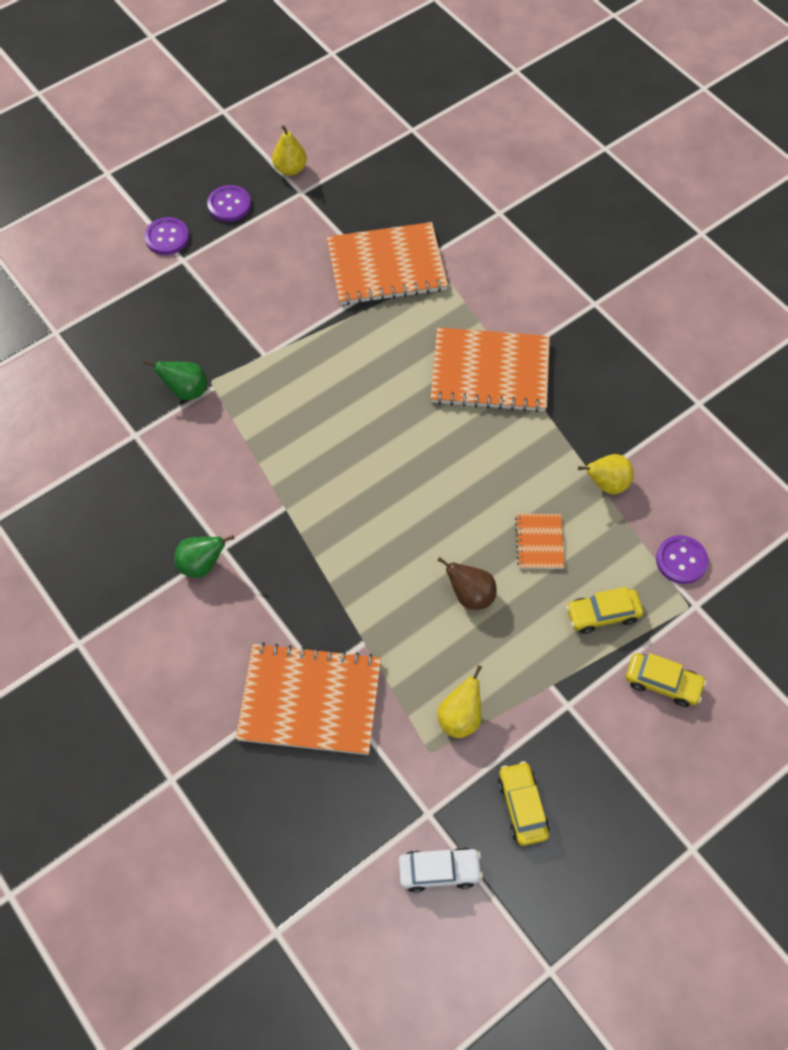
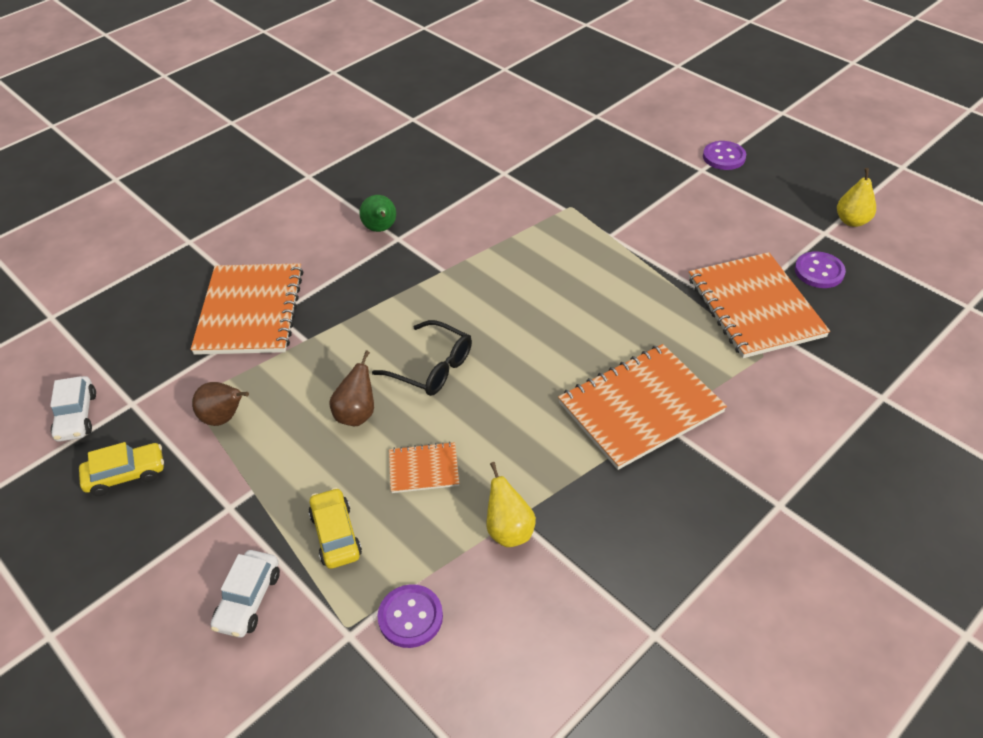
camera: 85 degrees right, 15 degrees down
(186, 391) = (556, 194): green pear -> none
(229, 205) = (782, 188): purple button -> purple button (819, 271)
(420, 527) = (432, 367): none -> black glasses
(460, 717) = (224, 418): yellow pear -> brown pear
(490, 372) = (640, 407): orange notebook -> orange notebook turned 60 degrees clockwise
(662, 683) = (248, 600): yellow car -> white car

